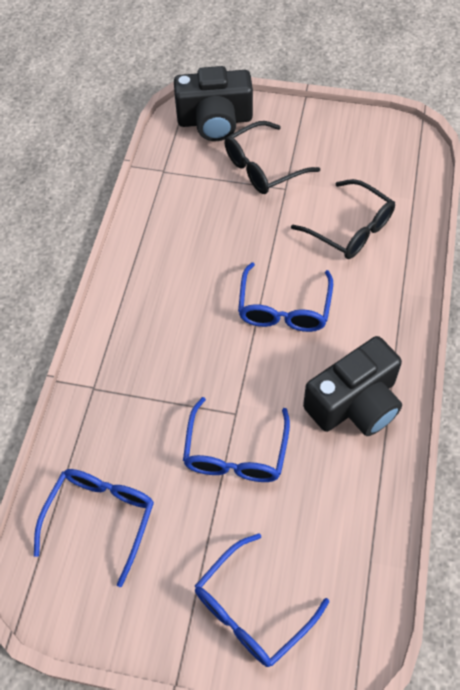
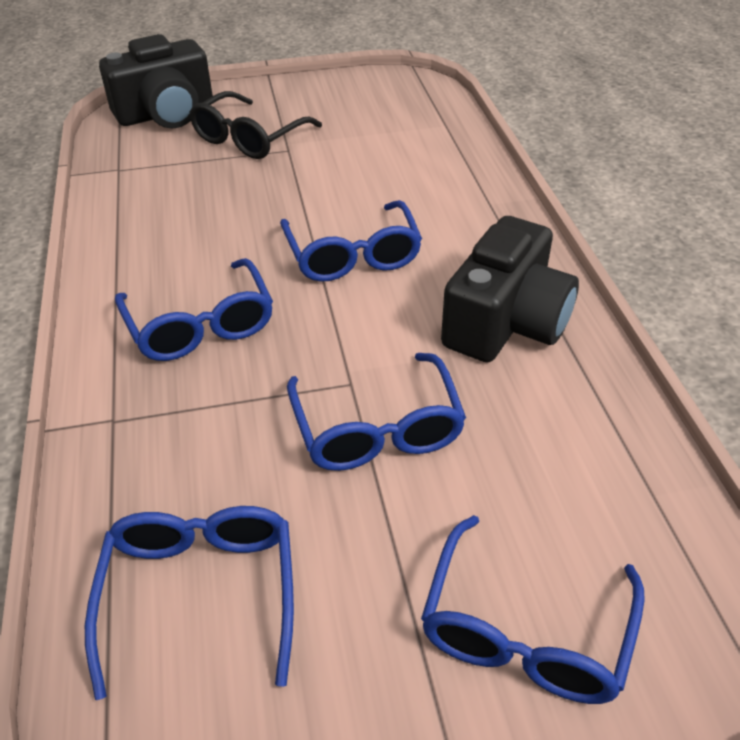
camera: 25 degrees left, 15 degrees down
(166, 334) = (200, 325): none -> blue glasses
(350, 229) = (390, 165): black glasses -> none

